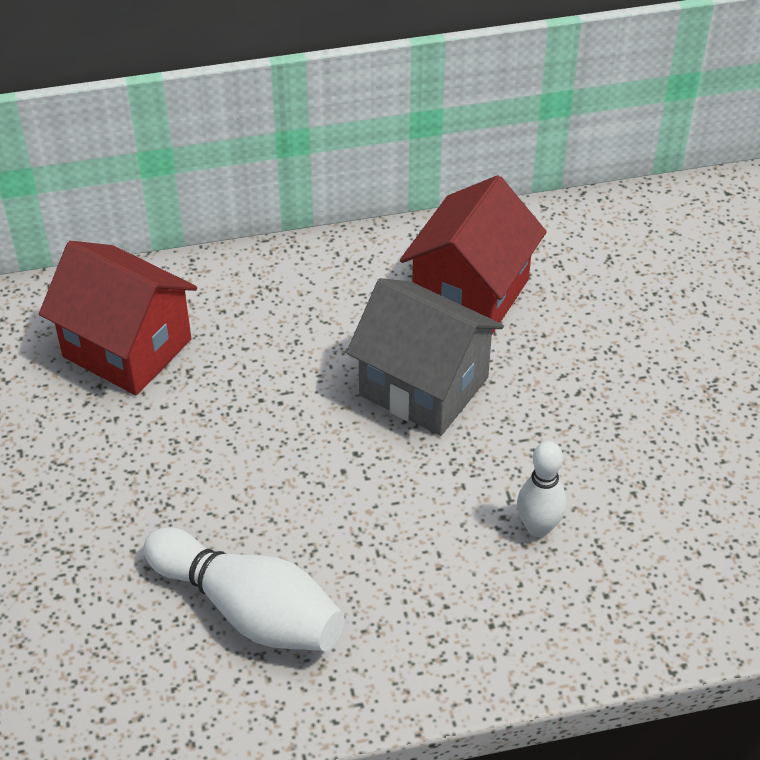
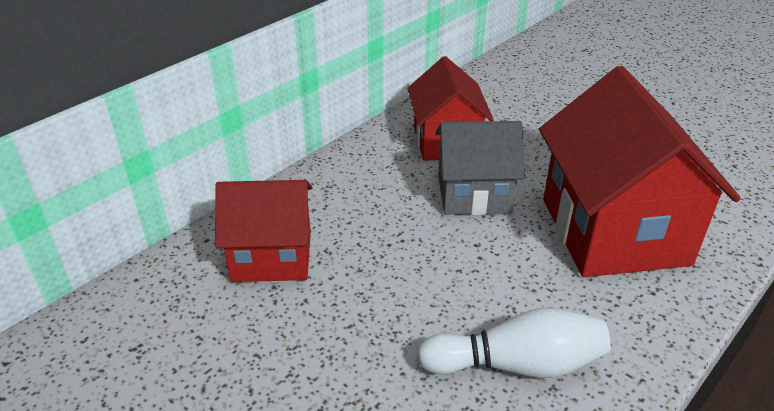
camera: 35 degrees left, 10 degrees down
(538, 527) = (614, 231): white bowling pin -> red house

